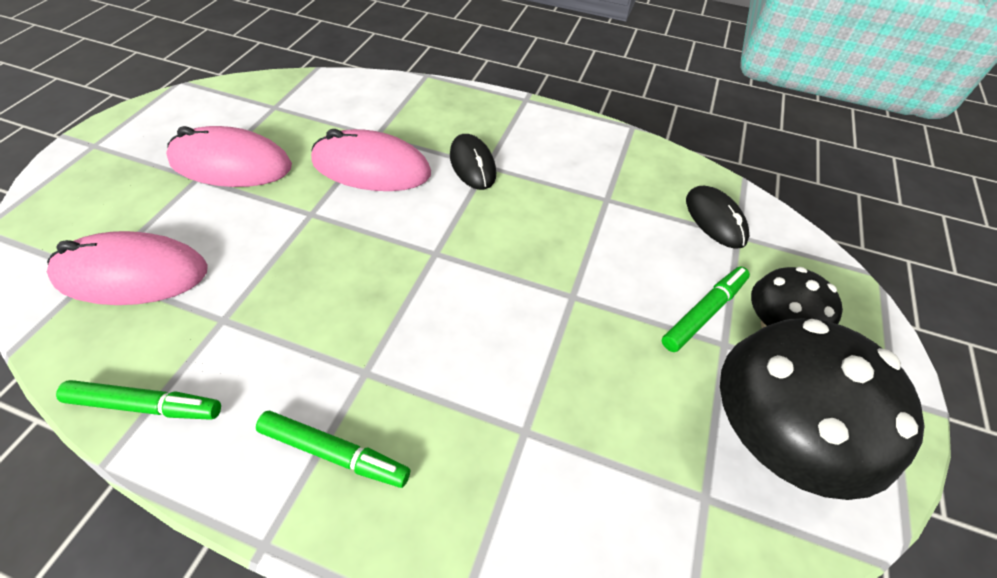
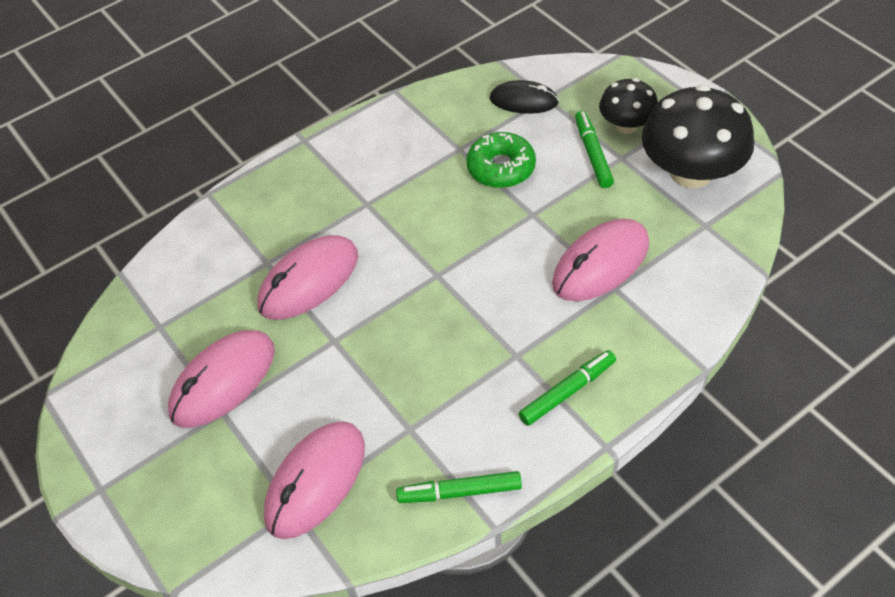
camera: 50 degrees left, 0 degrees up
(146, 405) = (459, 492): green marker -> green marker turned 135 degrees counterclockwise
(472, 165) = (358, 212): black mouse -> none
(551, 397) = (601, 264): none -> pink mouse
(611, 241) = (501, 168): none -> green donut

